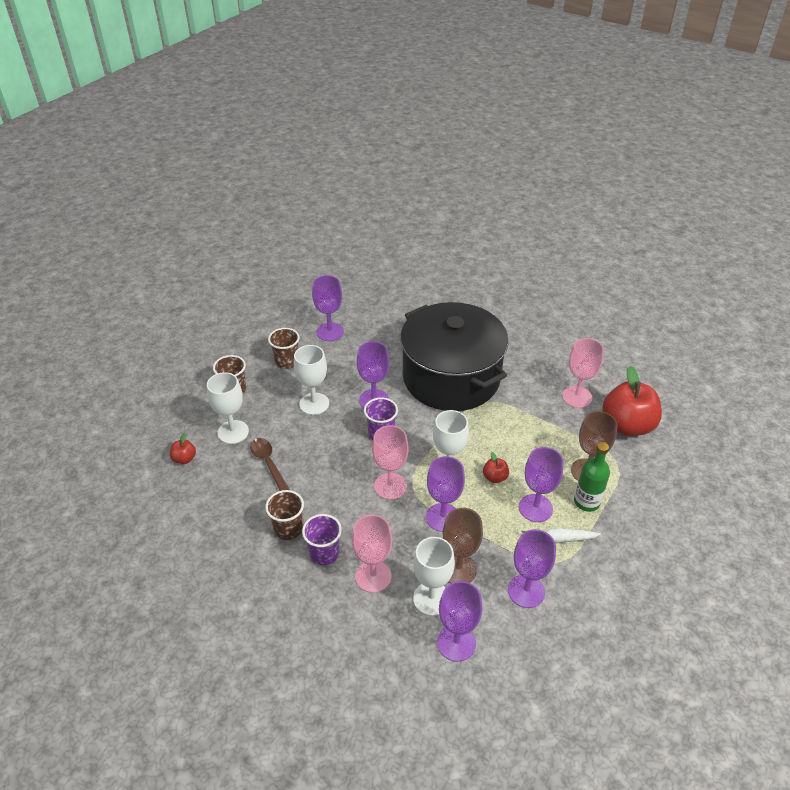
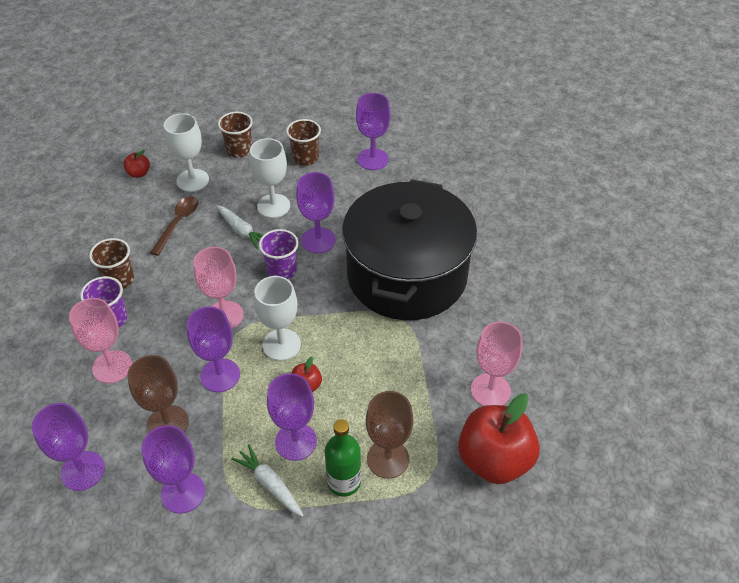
camera: 50 degrees right, 5 degrees up
(319, 433) = (241, 231): none -> white carrot
(431, 598) = (119, 423): white goblet -> none

